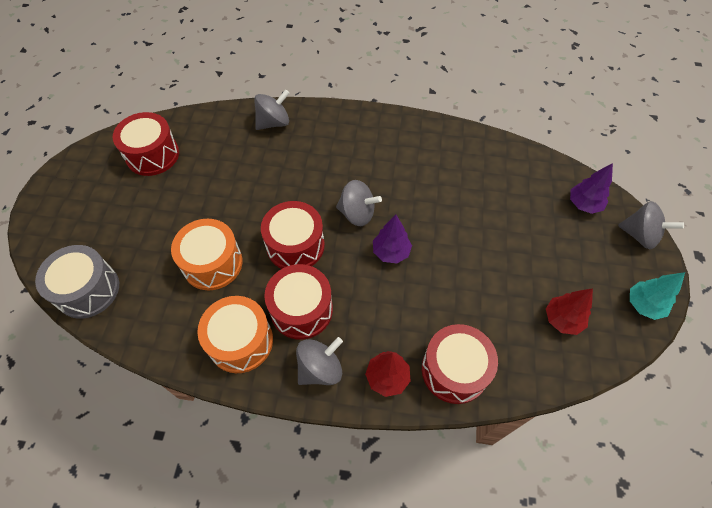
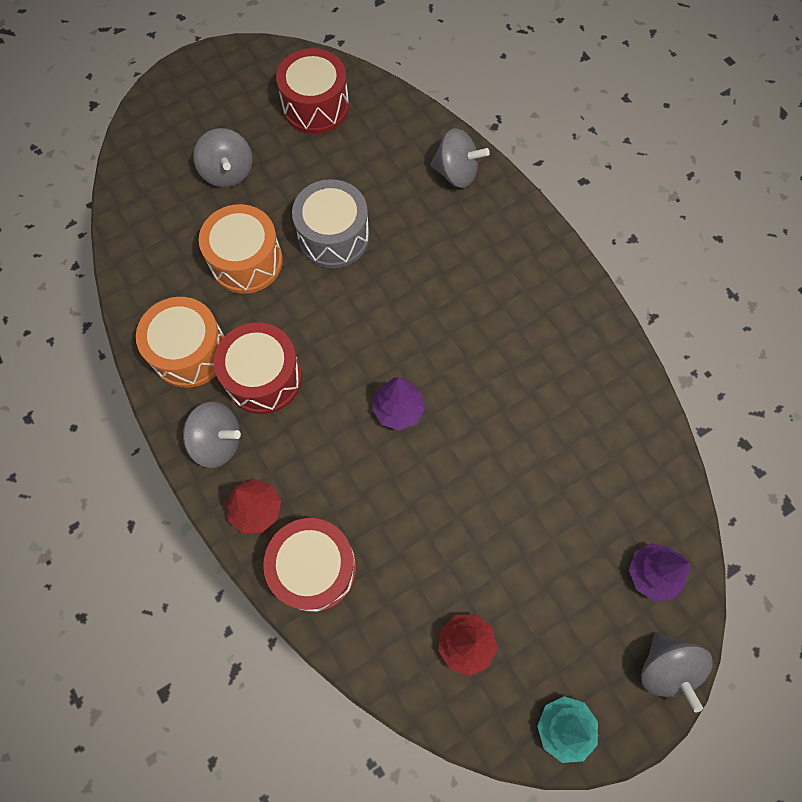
camera: 50 degrees right, 10 degrees up
(88, 290) = (138, 188): grey drum -> grey drum (333, 236)
(295, 245) = (327, 315): red drum -> none
(357, 213) = (416, 342): grey spinning top -> grey spinning top (228, 172)

